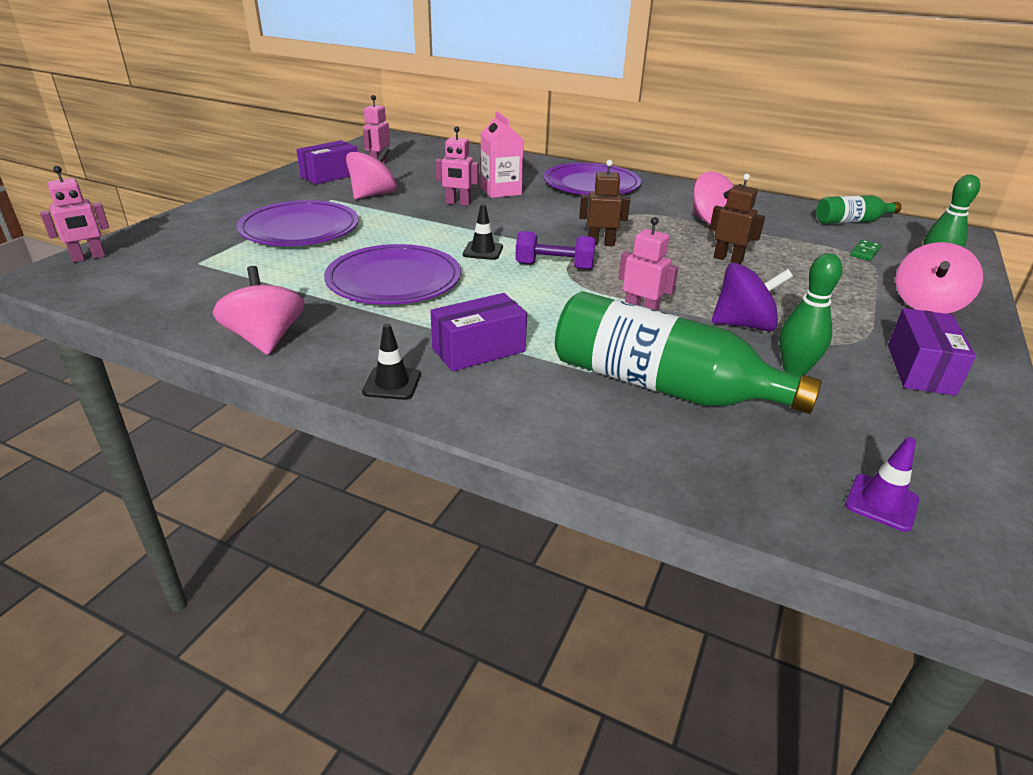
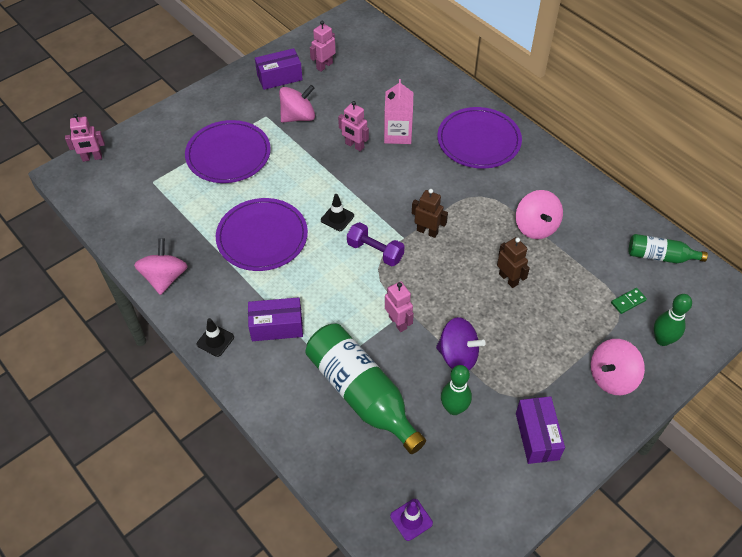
camera: 25 degrees right, 20 degrees up
(920, 369) = (537, 436): purple box -> purple box turned 45 degrees counterclockwise

